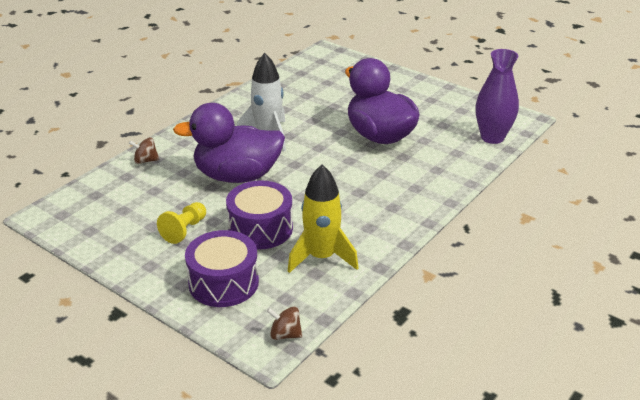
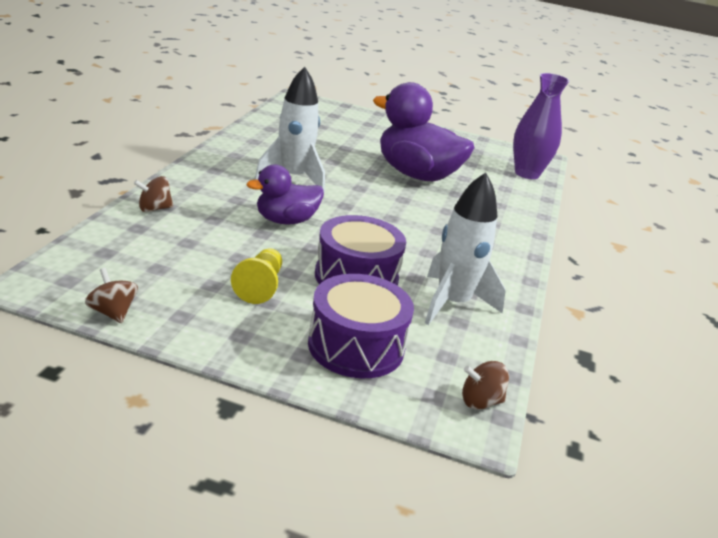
camera: 25 degrees left, 5 degrees down
(78, 240) = (112, 312): none -> brown spinning top
(237, 176) = (286, 220): purple duck -> purple duck, size x0.58
(321, 257) = (452, 303): yellow rocket -> white rocket

